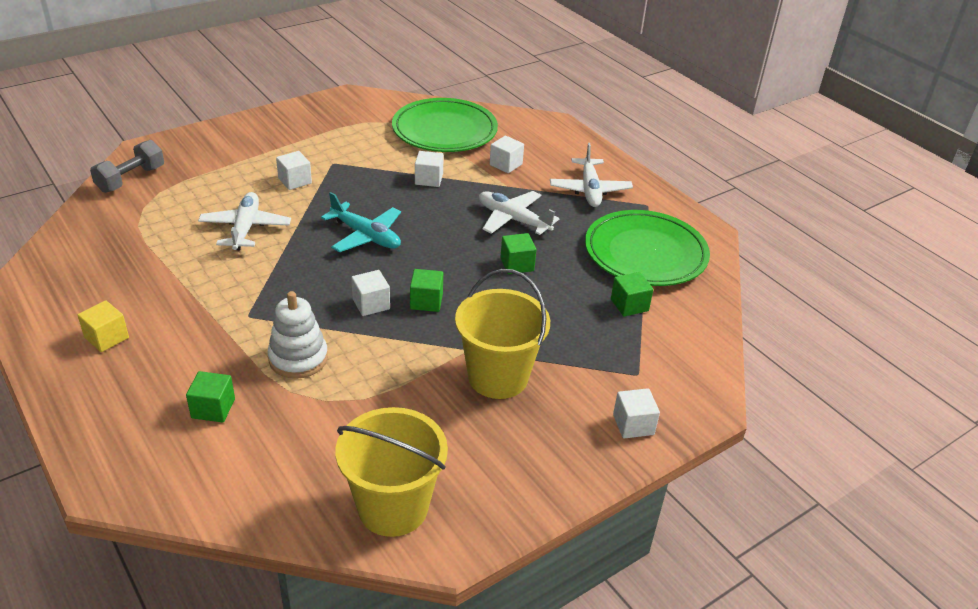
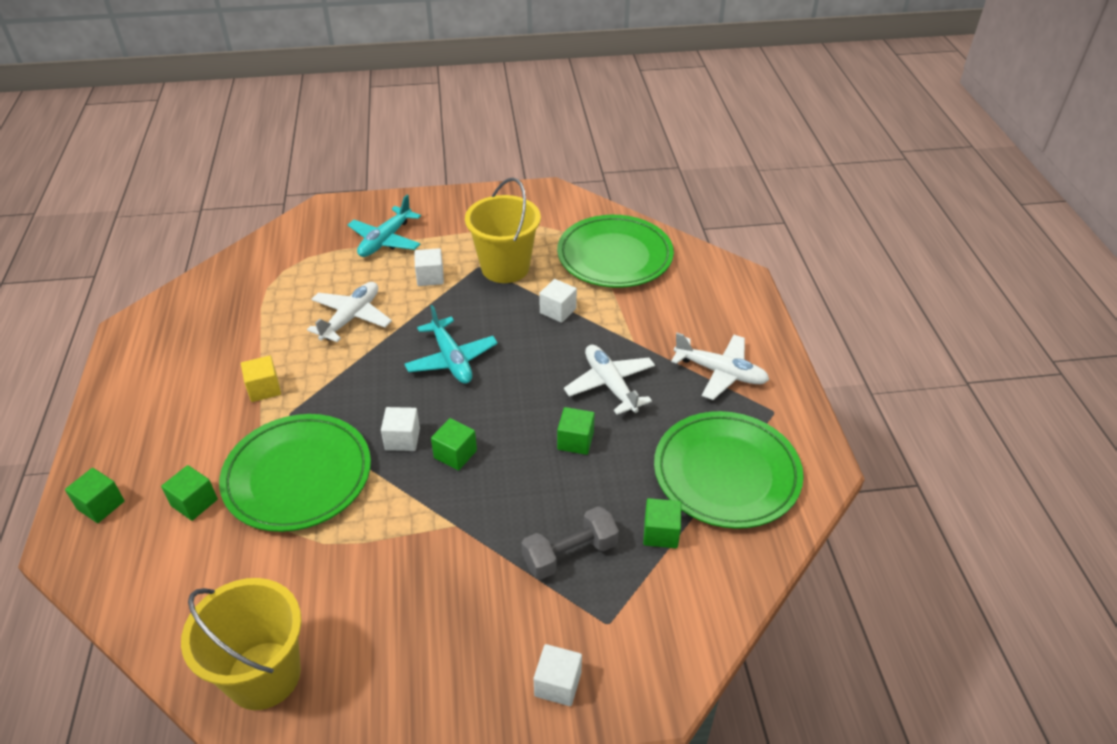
camera: 30 degrees right, 5 degrees up
(106, 338) = (165, 397): yellow cube -> yellow cube (264, 389)
(115, 441) = (101, 505): none -> green cube
(131, 179) = (294, 237): grey dumbbell -> grey dumbbell (570, 554)
(227, 162) = (385, 240): none -> turquoise plane
(298, 358) = (298, 476): white stacking toy -> green plate
(498, 377) = (461, 569): yellow bucket -> yellow bucket (505, 267)
(506, 164) = (650, 315): white cube -> none
(590, 190) = (720, 372): white plane -> white plane turned 90 degrees counterclockwise

